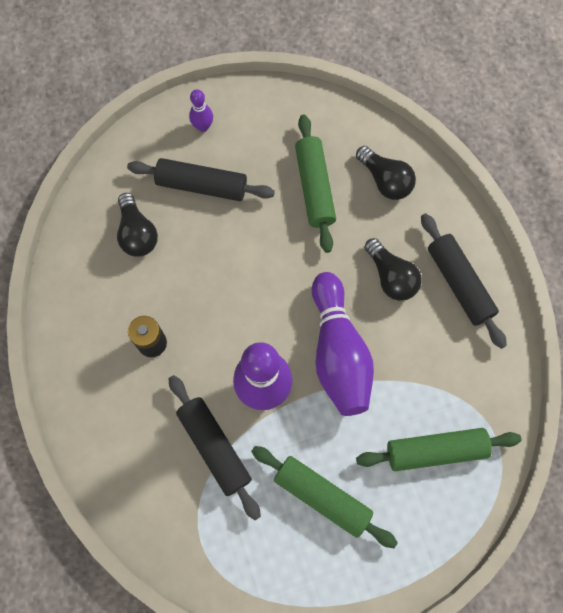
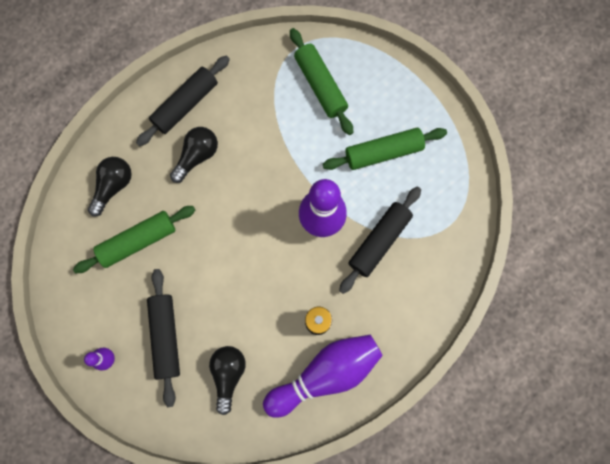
camera: 110 degrees left, 5 degrees up
(137, 233) = (228, 374): black light bulb -> black light bulb turned 45 degrees counterclockwise
(322, 496) = (383, 152): green rolling pin -> green rolling pin turned 60 degrees clockwise
(338, 352) = (272, 176): purple bowling pin -> purple bowling pin (325, 373)

